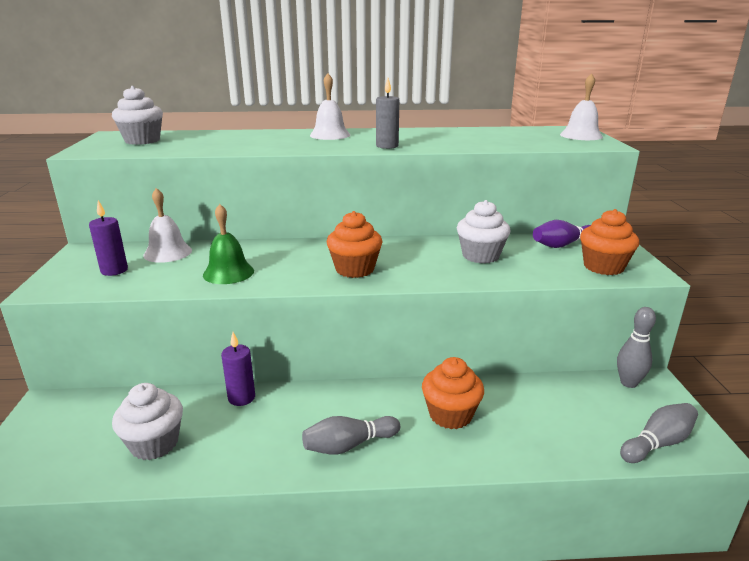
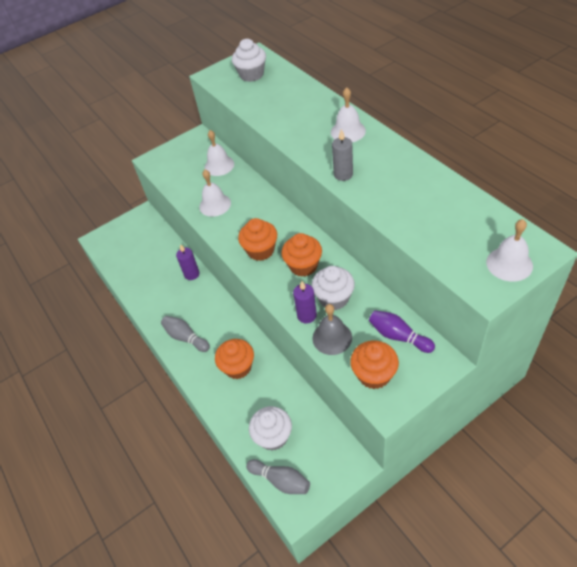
camera: 65 degrees right, 25 degrees up
(114, 270) = (185, 165): purple candle -> purple candle (306, 315)
(154, 443) = (143, 269): white cupcake -> white cupcake (273, 436)
(228, 272) = (215, 205): green bell -> white bell
(413, 256) = (303, 266): none -> orange cupcake
(535, 271) = (332, 337): none -> grey bell
(628, 383) = (340, 449): grey bowling pin -> none

